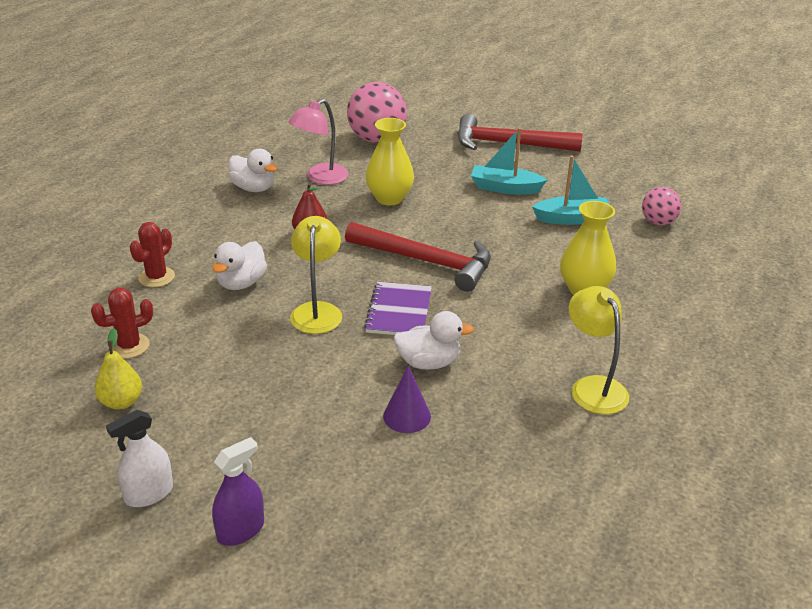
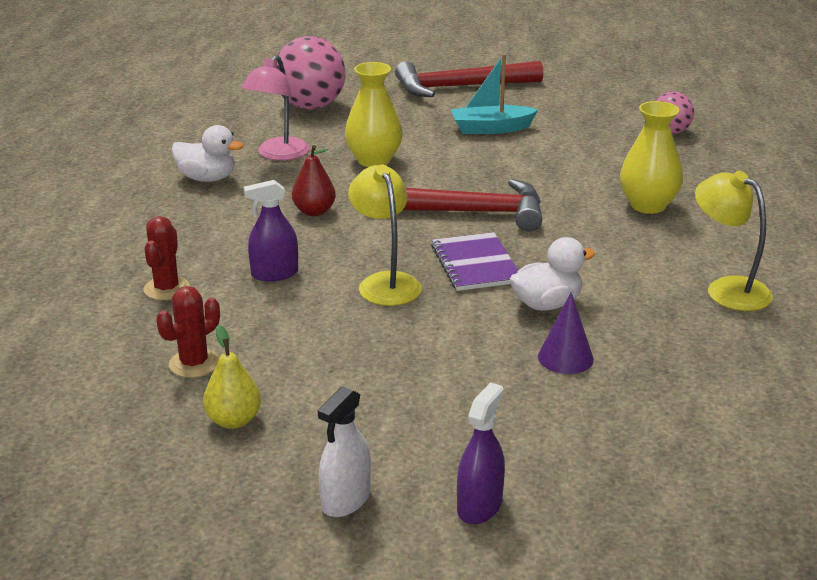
camera: 20 degrees left, 5 degrees down
(241, 283) = (274, 274): white duck -> purple spray bottle
(572, 219) = (583, 144): turquoise boat -> none

